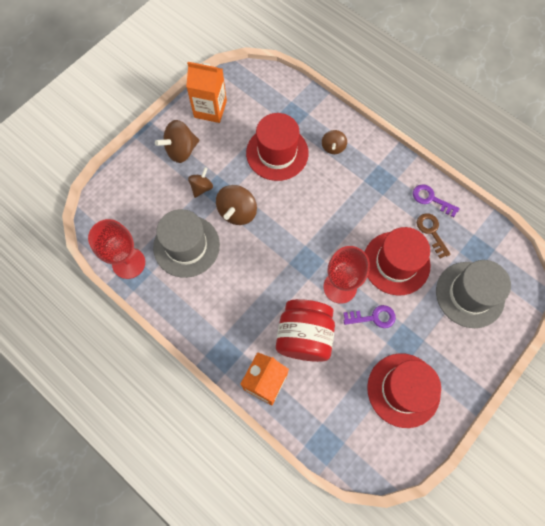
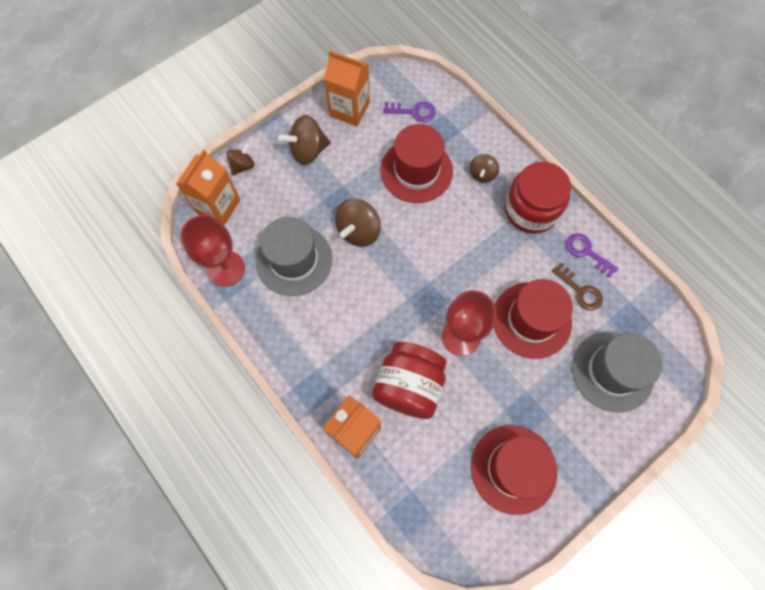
camera: 10 degrees right, 0 degrees up
(112, 210) = (218, 206): none -> orange carton
(201, 187) = (323, 197): brown spinning top -> brown spinning top (243, 166)
(373, 317) = (493, 378): purple key -> purple key (413, 112)
(379, 171) = (531, 210): none -> red jar
(431, 232) = (580, 290): brown key -> brown key turned 150 degrees clockwise

